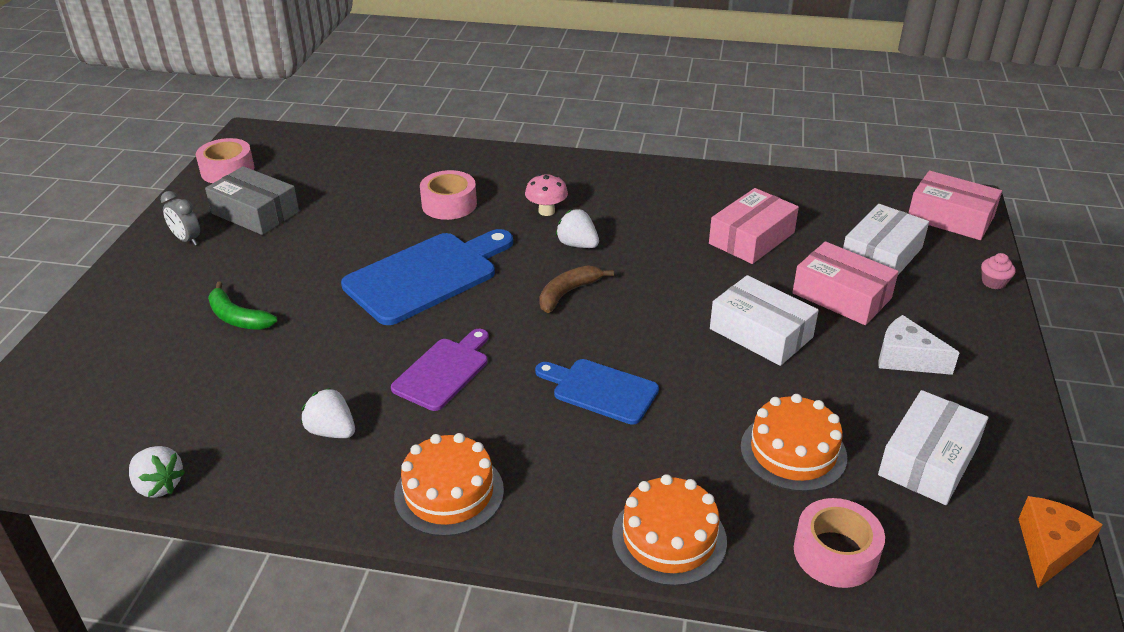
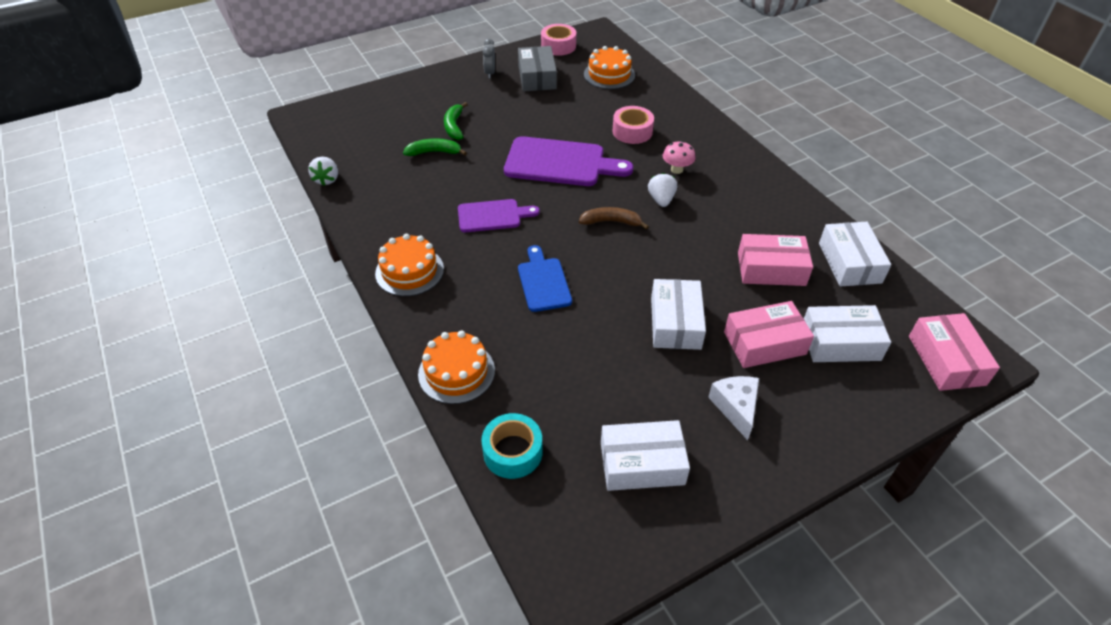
camera: 50 degrees right, 10 degrees up
(259, 359) = (434, 152): none -> green banana
(331, 431) = (411, 206): white strawberry -> none
(426, 276) = (560, 163): blue cutting board -> purple cutting board
(791, 195) = (849, 263): none -> white box
(793, 452) = (580, 392): orange cake -> orange cake (609, 75)
(835, 553) = (512, 452): pink tape -> turquoise tape
(841, 296) = (764, 343): pink box -> pink box turned 75 degrees clockwise
(993, 282) = (891, 420): pink cupcake -> none
(1049, 548) = (621, 565): orange cheese -> none

